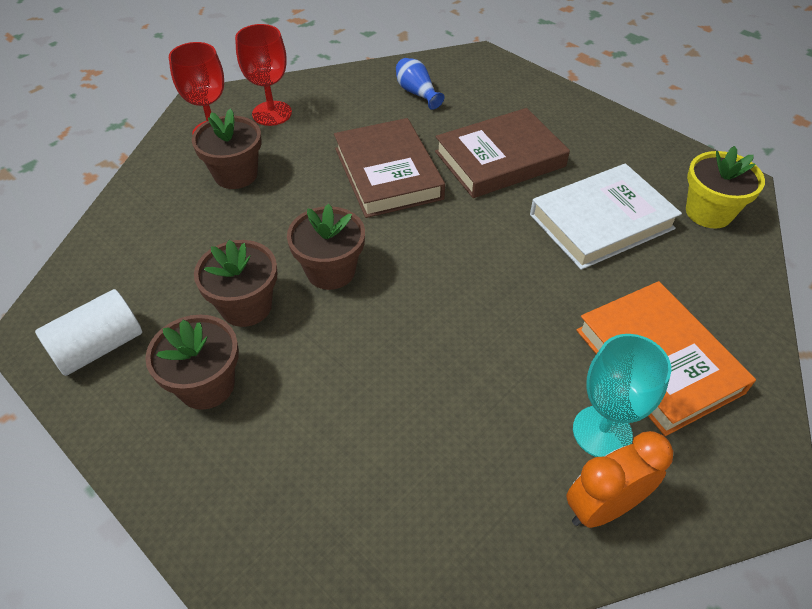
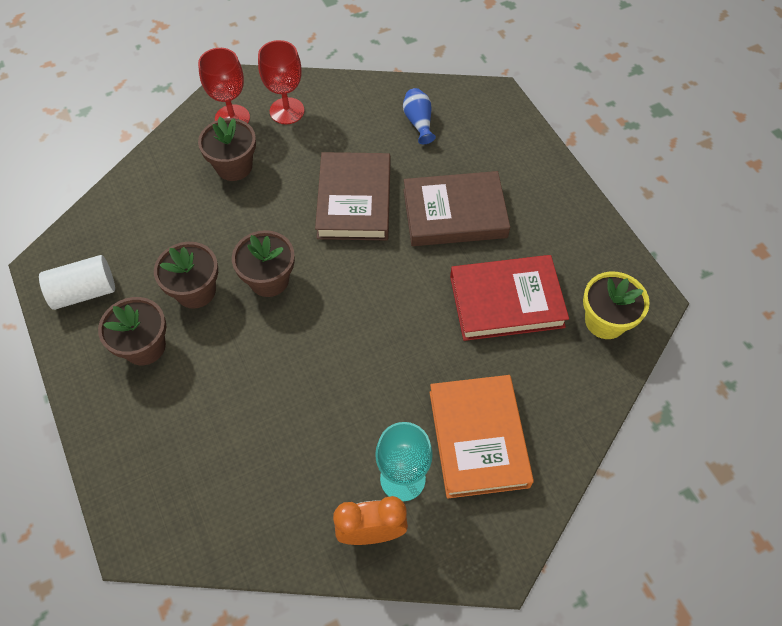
camera: 20 degrees right, 10 degrees up
(601, 221) = (506, 301): white book -> red book

